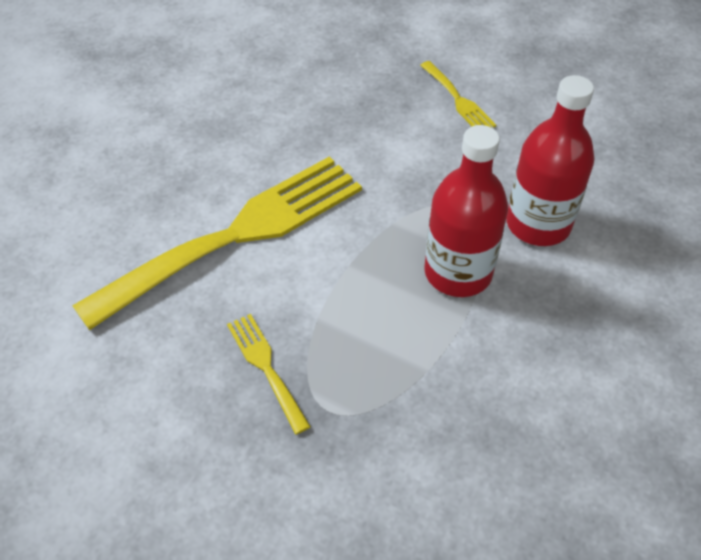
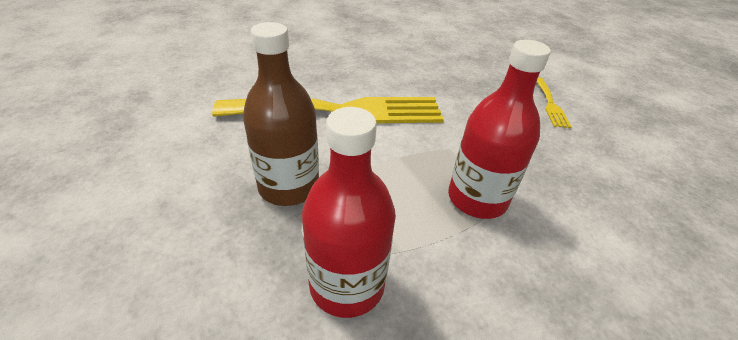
camera: 30 degrees right, 10 degrees down
(266, 367) = (289, 186): yellow fork -> brown bottle
(538, 224) = (569, 198): red bottle -> red bottle (347, 284)

